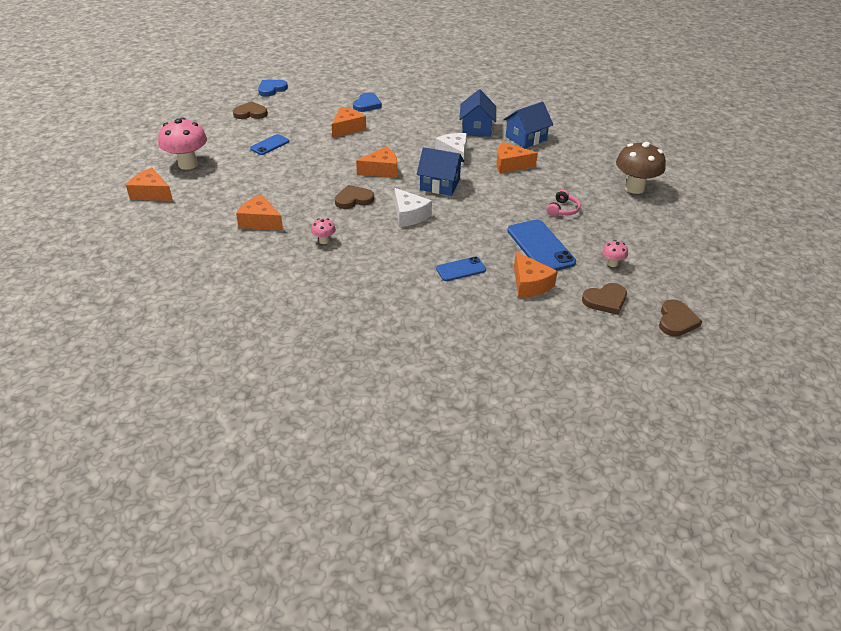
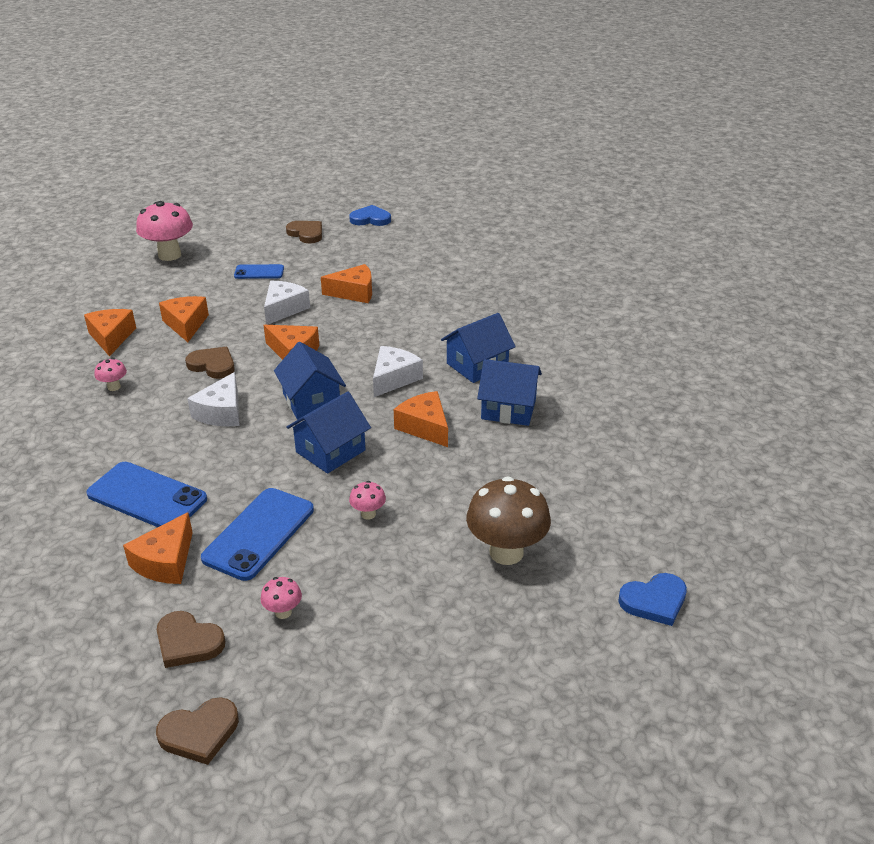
camera: 50 degrees right, 5 degrees down
(151, 193) = (99, 266): orange cheese -> orange cheese (186, 324)
(328, 154) = (284, 309): none -> white cheese
(367, 104) = (422, 278): blue heart -> blue heart (654, 601)
(461, 269) = (147, 497): blue phone -> blue phone, size x1.74
(495, 198) = (330, 451): none -> blue house
(562, 210) = (368, 514): pink headphones -> pink mushroom

